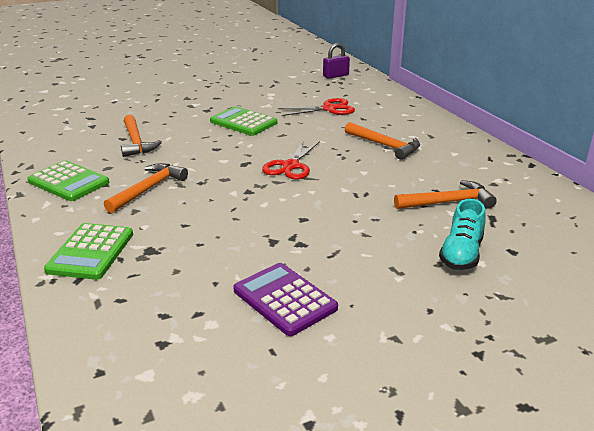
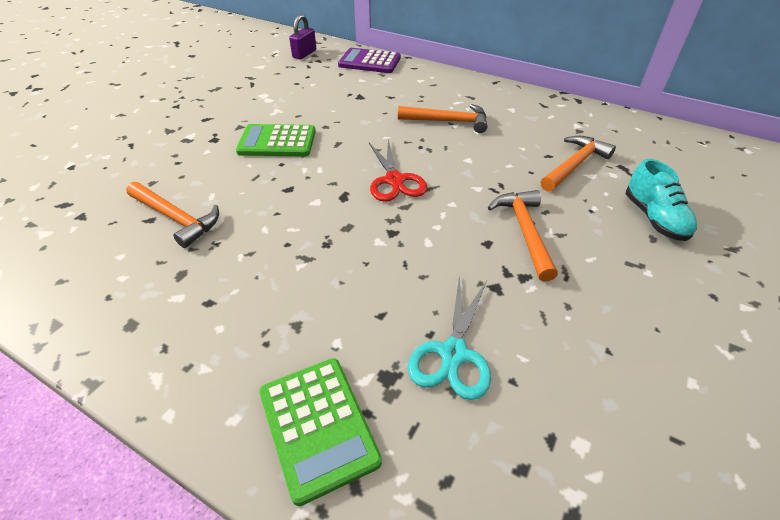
camera: 35 degrees left, 15 degrees up
(68, 182) = (150, 324): green calculator -> none
(148, 189) = (275, 283): orange hammer -> orange hammer (524, 231)
(199, 257) = (453, 354): none -> turquoise scissors
(284, 299) = (601, 360): purple calculator -> purple calculator (369, 62)
(329, 109) = (345, 95): red scissors -> none

